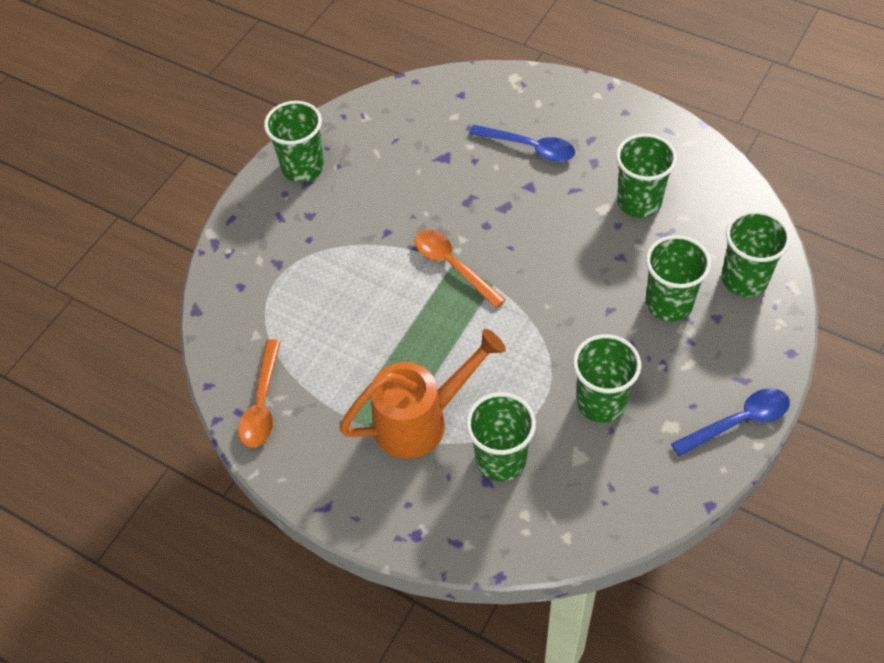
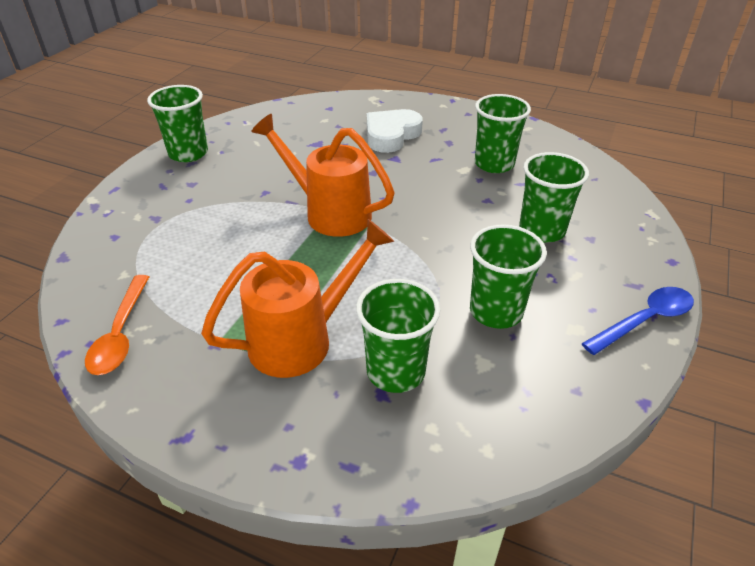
camera: 10 degrees left, 15 degrees down
(453, 266) = (330, 213): orange spoon -> orange watering can
(529, 147) = (391, 135): blue spoon -> white heart
(744, 279) = (605, 210): green cup -> none

